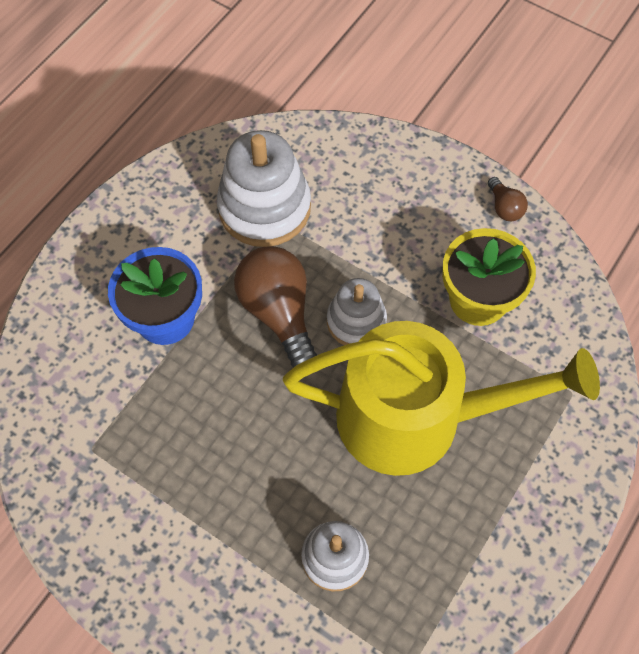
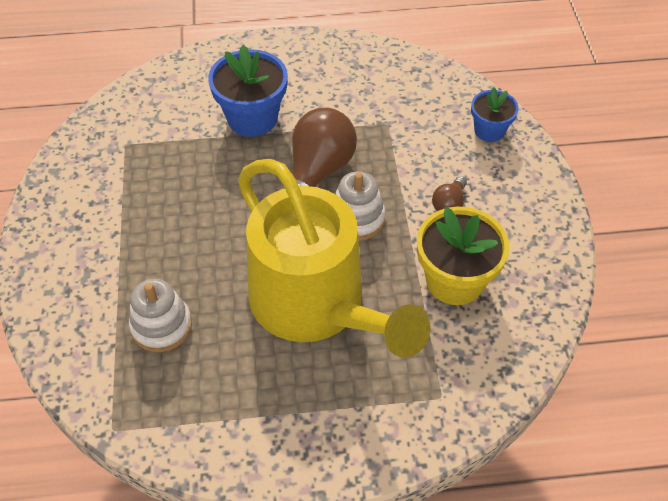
camera: 50 degrees right, 10 degrees down
(264, 208) = (390, 112): white stacking toy -> none
(354, 155) = (489, 130): none -> blue flower pot
(504, 207) = (553, 246): brown light bulb -> brown light bulb (449, 204)

